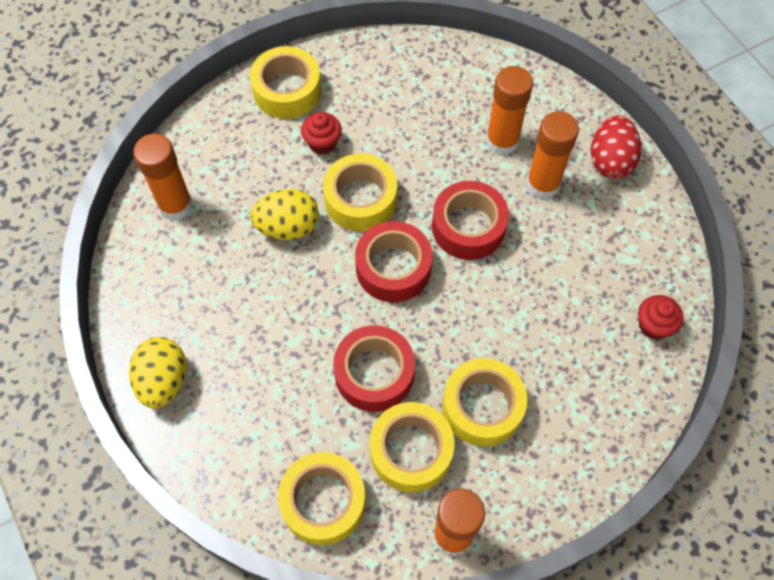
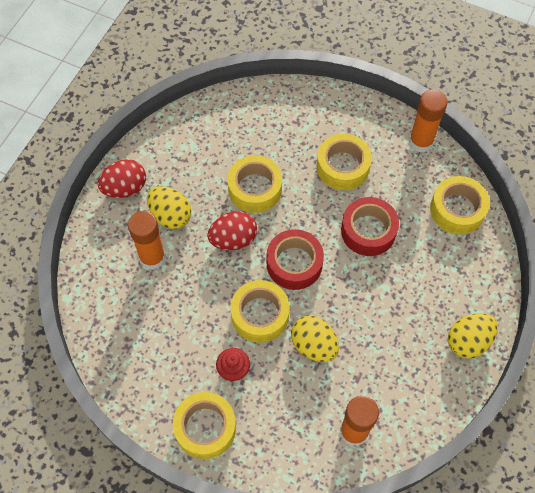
camera: 125 degrees left, 0 degrees up
(411, 451) = (395, 186): yellow tape -> yellow tape (255, 189)
(468, 227) = (233, 239): red tape -> red egg
(543, 184) = (170, 216): orange glue stick -> yellow egg
(653, 325) = (228, 112): red cupcake -> none

